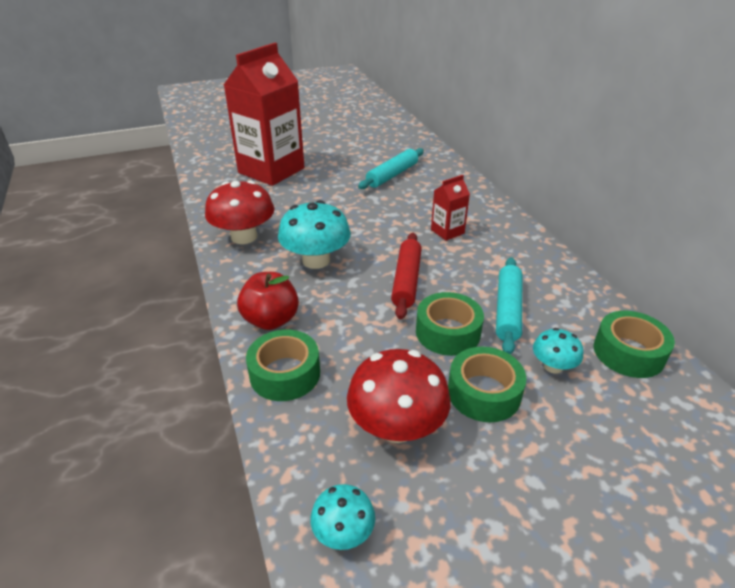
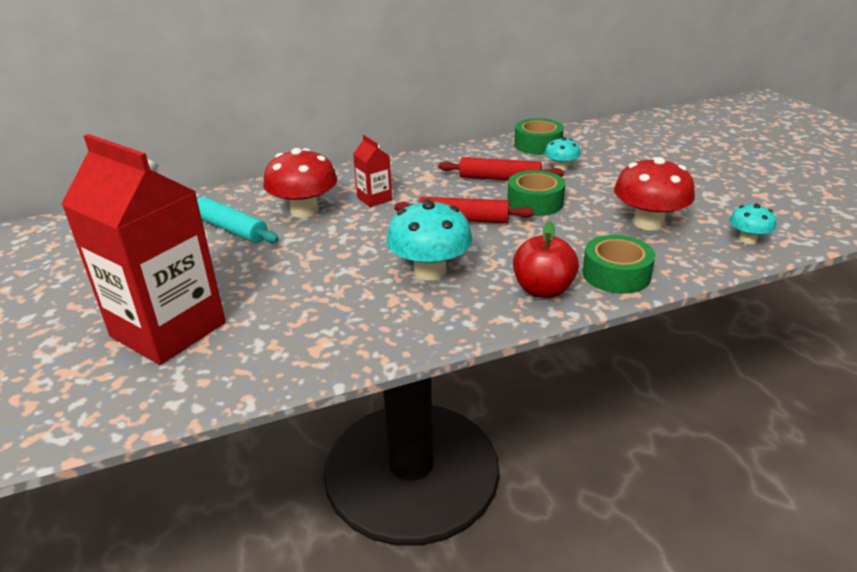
camera: 90 degrees left, 5 degrees down
(244, 237) = (373, 330): red mushroom -> red mushroom (304, 210)
(484, 393) = (598, 192): green tape -> none
(508, 310) = (500, 178): turquoise rolling pin -> red rolling pin

